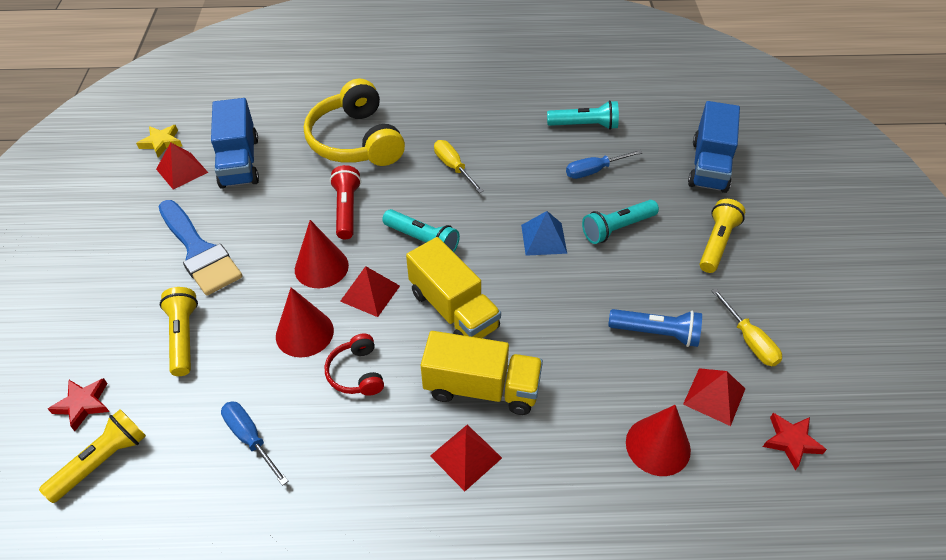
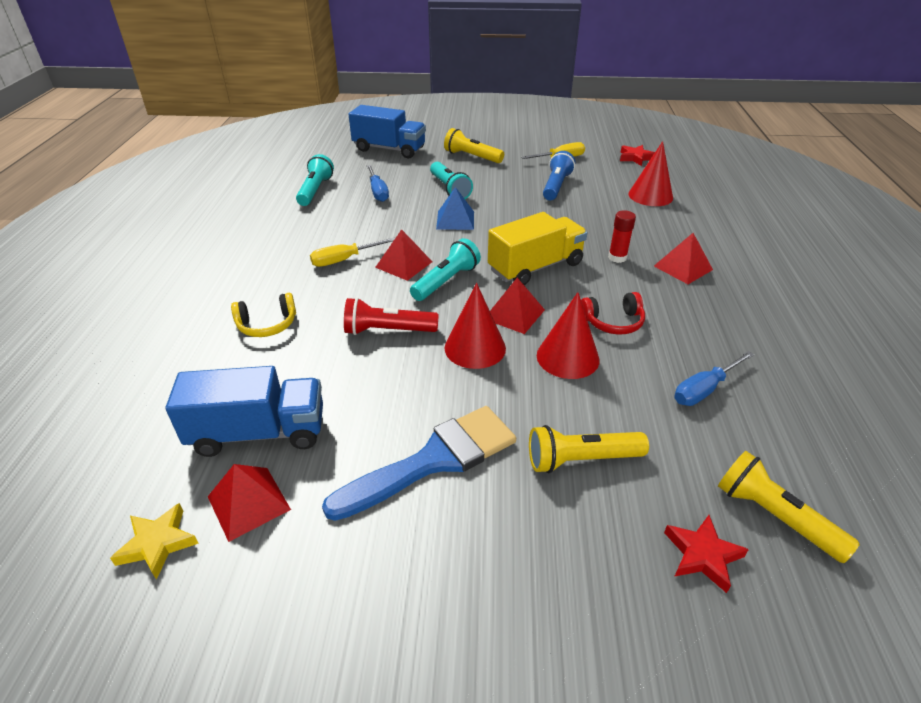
camera: 85 degrees left, 10 degrees down
(356, 141) = (267, 324): yellow headphones -> yellow headphones, size x0.48
(481, 388) = (617, 257): yellow truck -> red glue stick
(714, 396) = (607, 174): red pyramid -> red pyramid (404, 264)

